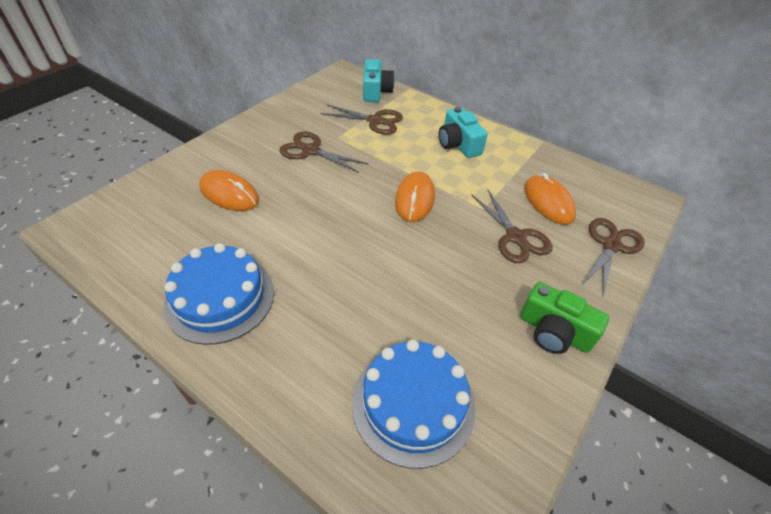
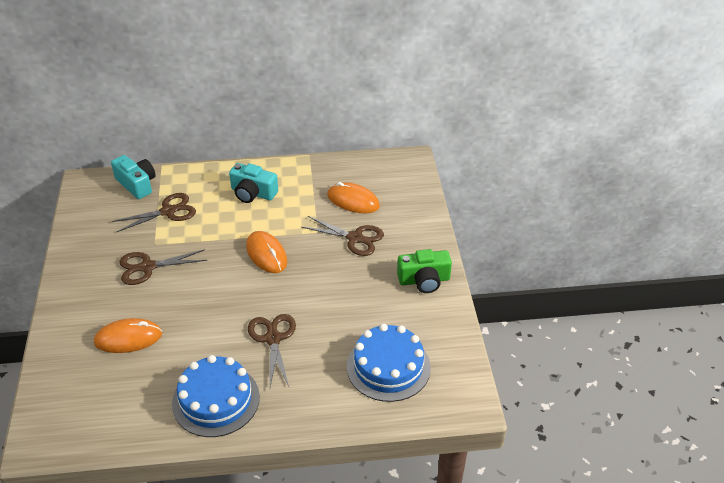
camera: 40 degrees left, 5 degrees down
(611, 246) = (413, 207): brown scissors -> brown scissors (273, 339)

